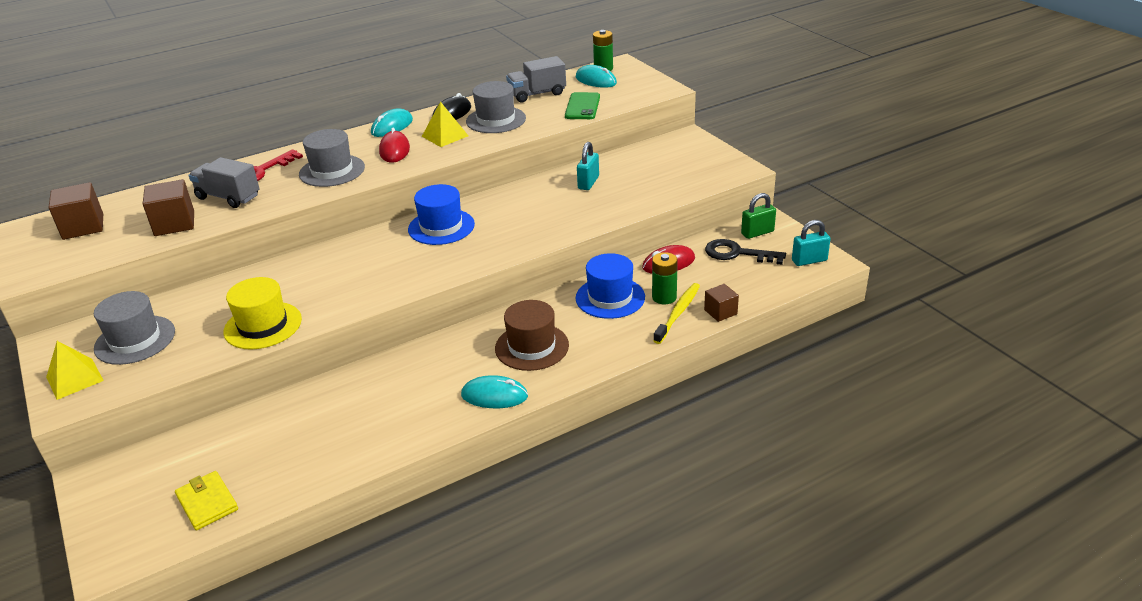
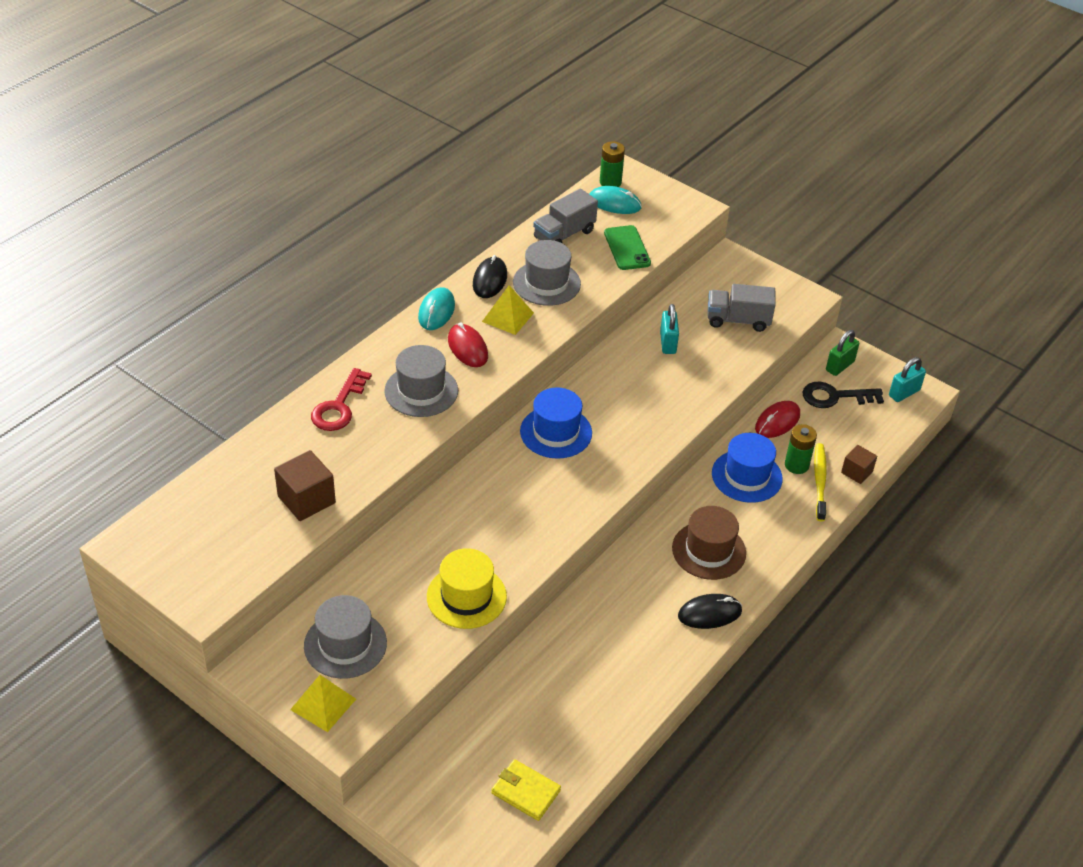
camera: 25 degrees left, 10 degrees up
(83, 227) = (202, 524): brown cube -> none
(228, 197) = (334, 450): grey truck -> grey truck (738, 320)
(494, 396) = (709, 613): turquoise mouse -> black mouse

